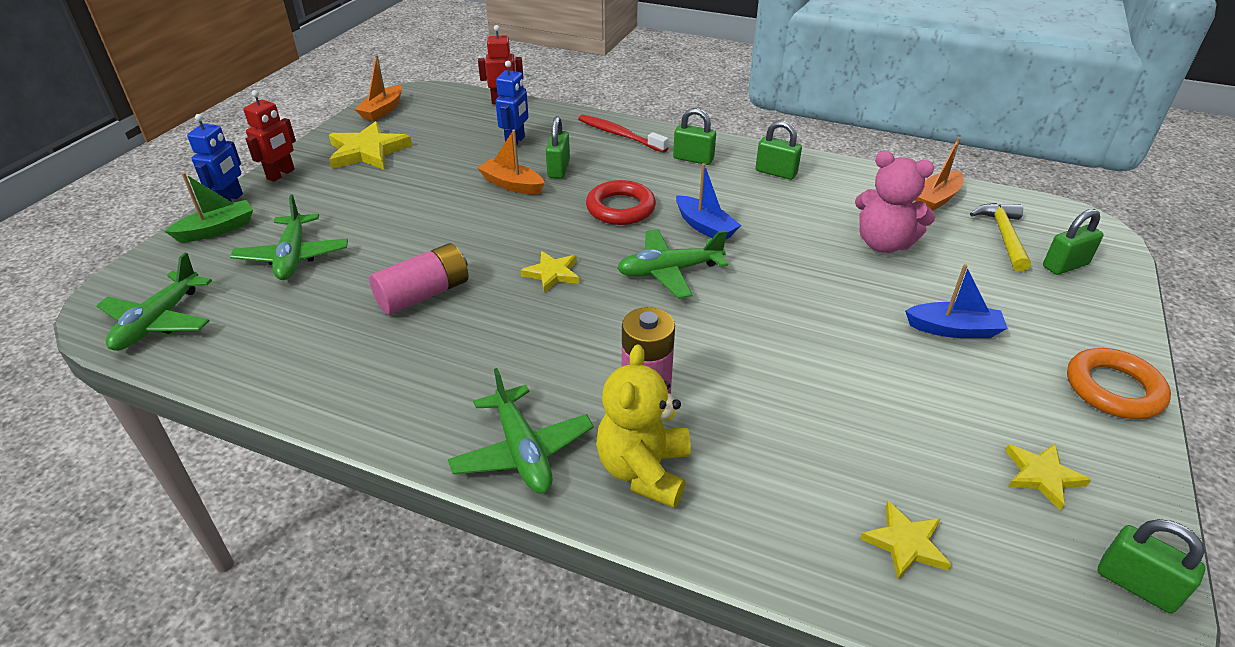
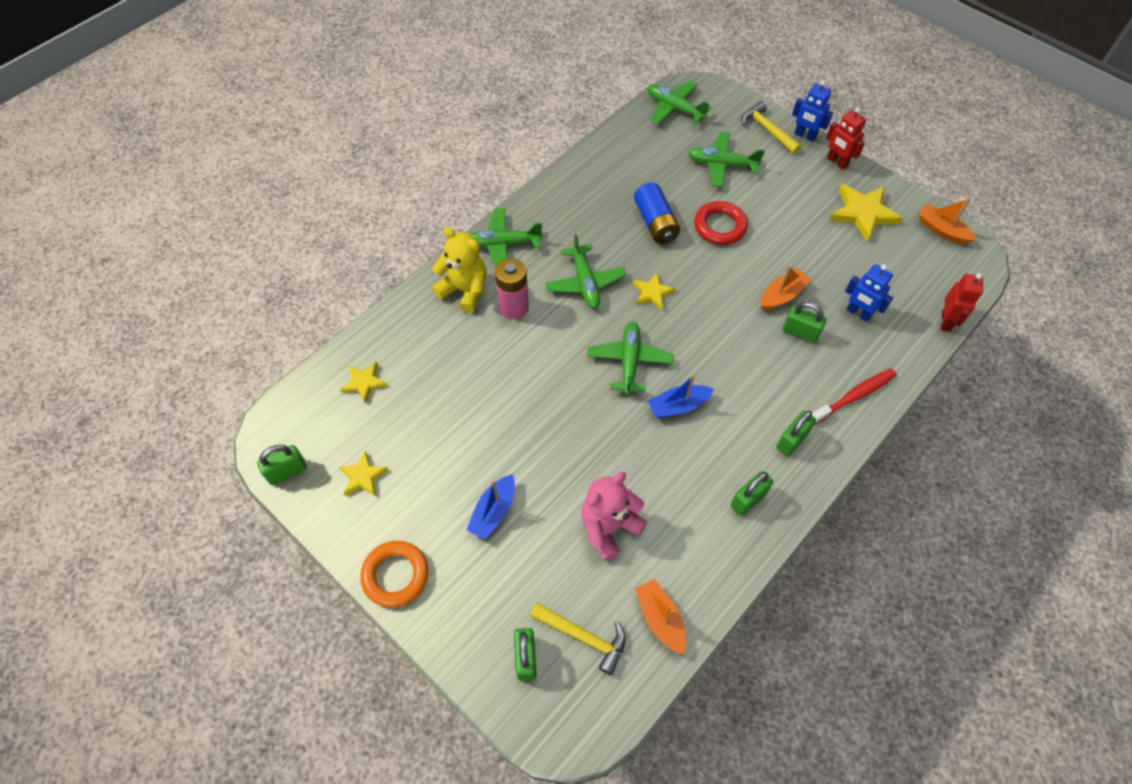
camera: 110 degrees right, 20 degrees up
(217, 230) = (767, 130): green boat -> yellow hammer
(424, 294) = (655, 223): pink battery -> blue battery
(563, 336) = (585, 283): none -> green plane
(620, 208) = (724, 357): red ring -> red ring (720, 226)

